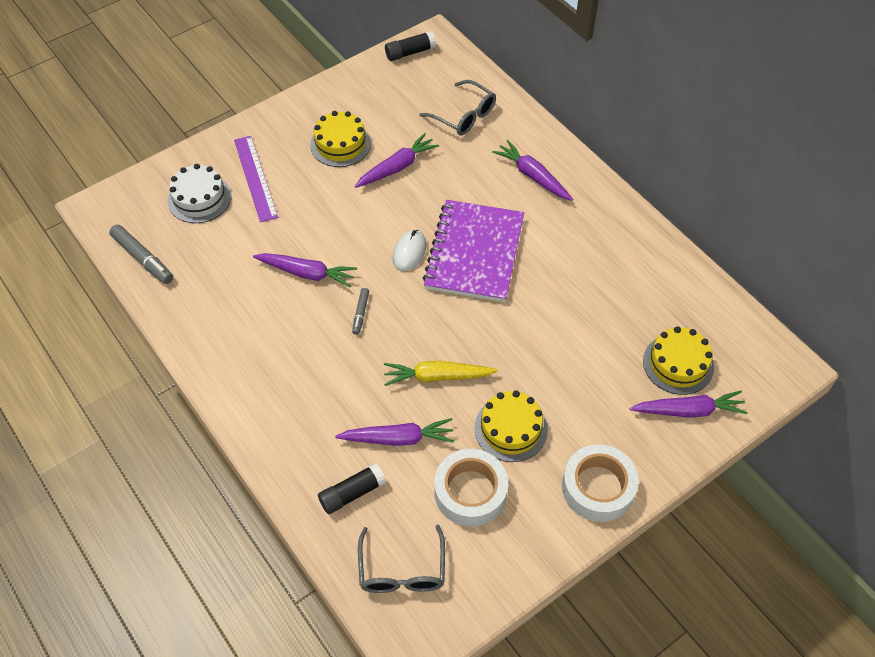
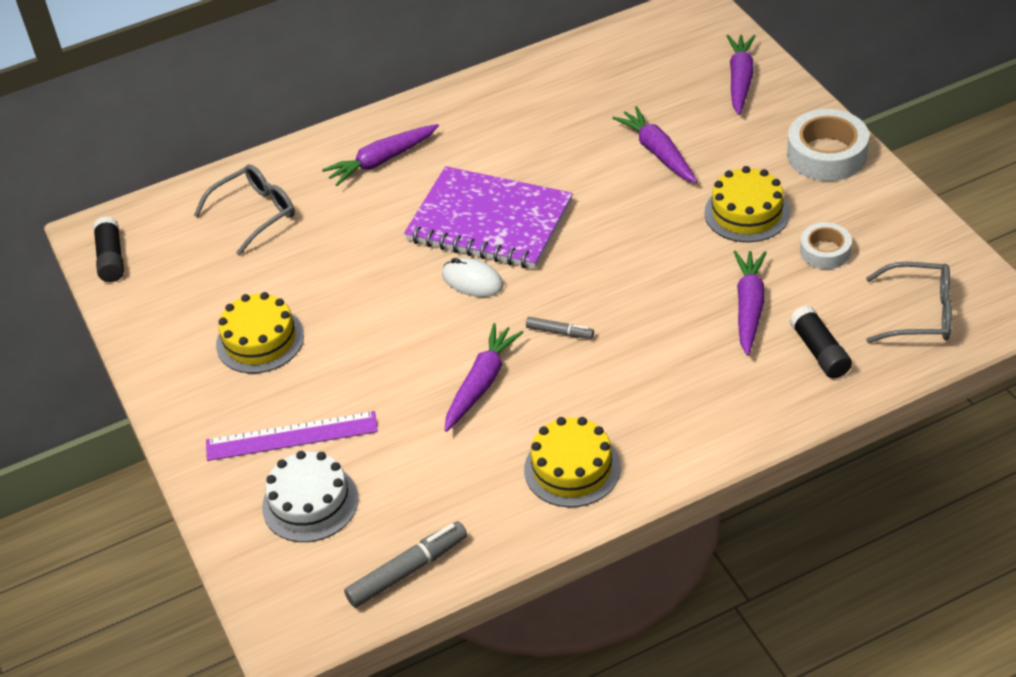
camera: 75 degrees left, 10 degrees down
(397, 167) = (324, 284): purple carrot -> purple carrot (658, 152)
(437, 377) = (667, 268): yellow carrot -> none
(470, 492) = (825, 251): white tape -> white tape, size x0.60
(678, 364) = (681, 79): yellow cake -> yellow cake (572, 468)

